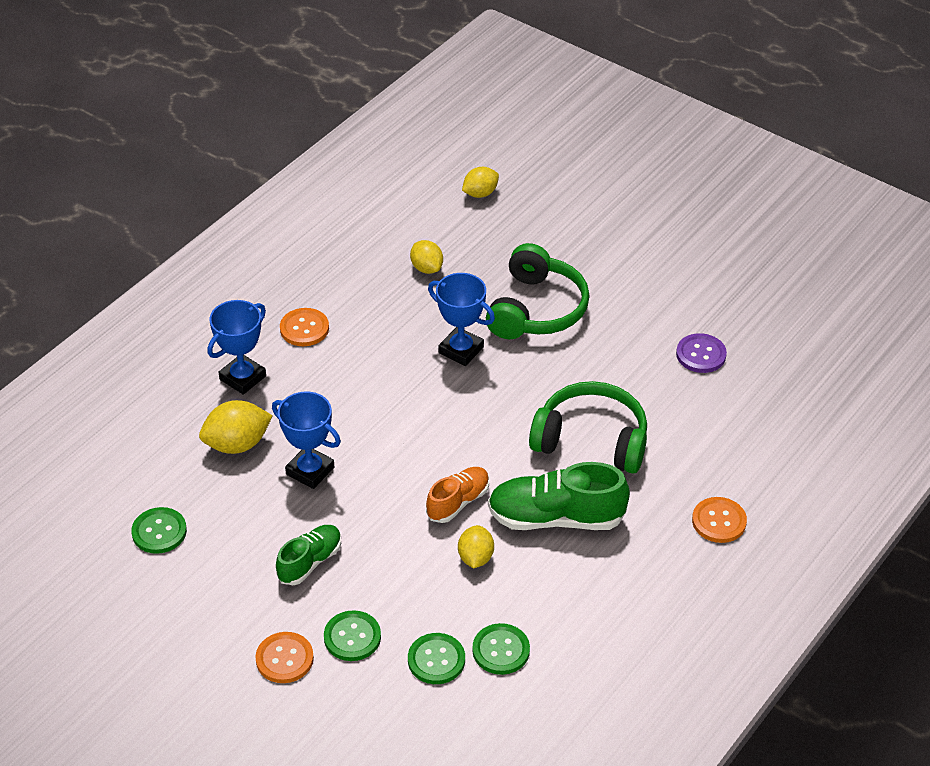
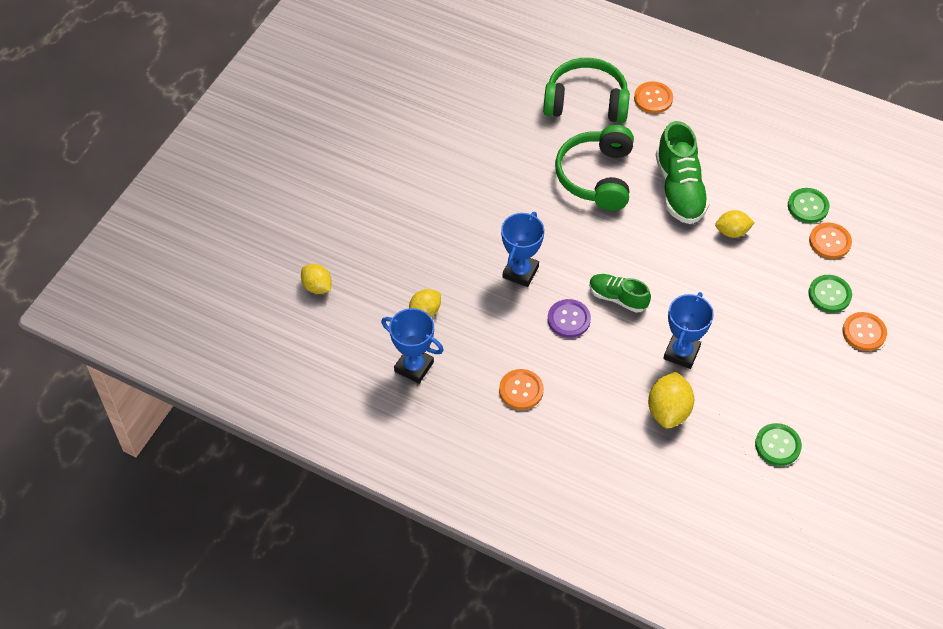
camera: 100 degrees left, 10 degrees up
(237, 444) = (668, 411): yellow lemon -> yellow lemon turned 45 degrees clockwise
(242, 378) = (592, 425): blue trophy -> blue trophy (414, 367)
(310, 562) = (772, 334): green shoe -> green shoe (618, 298)
(436, 660) = (830, 241): green button -> orange button
(458, 502) = (683, 250): orange shoe -> none
(536, 309) = (460, 227): green headphones -> green headphones (586, 102)
(701, 354) = (489, 119): purple button -> purple button (569, 319)

